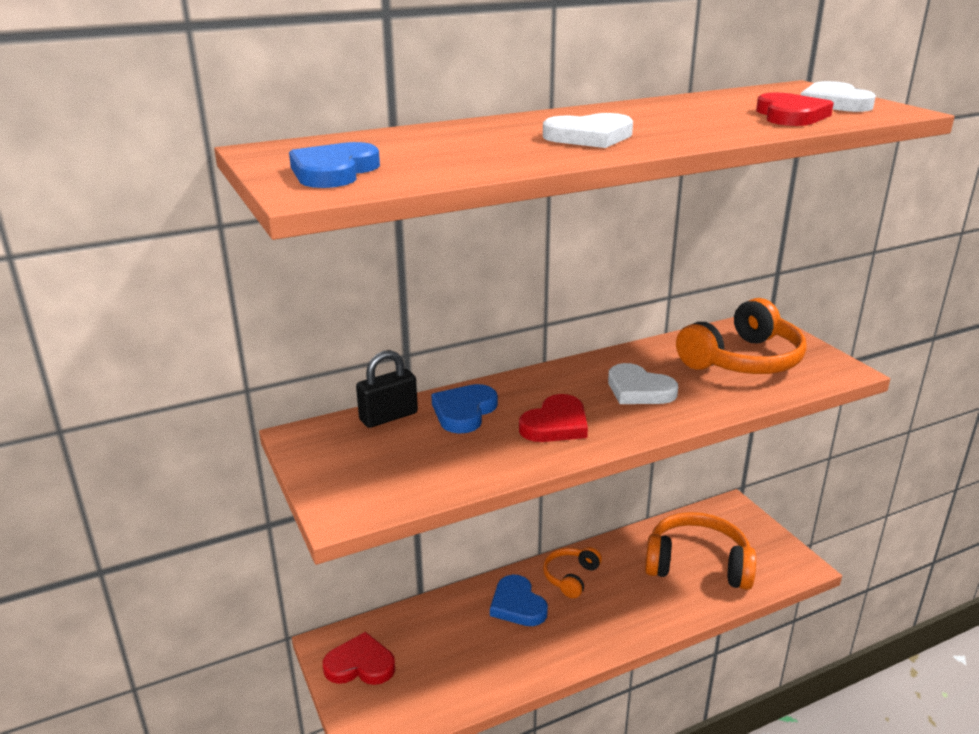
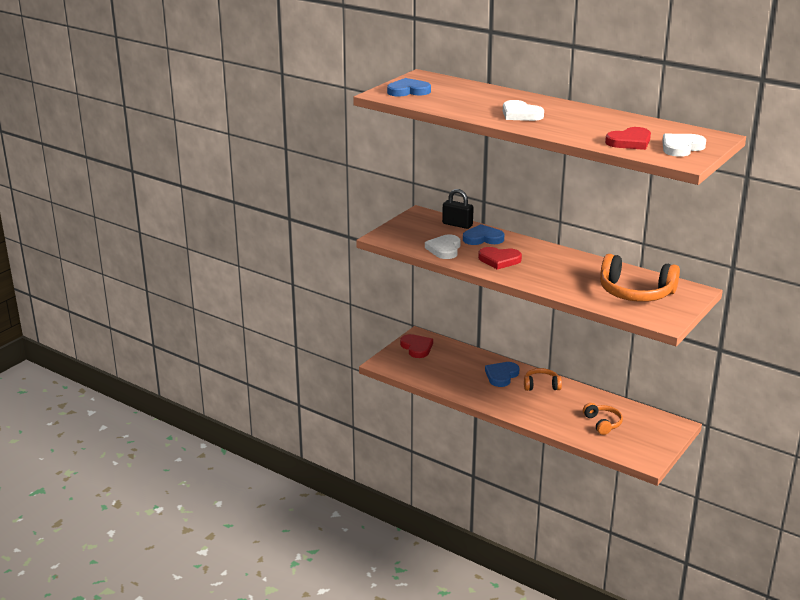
camera: 60 degrees right, 0 degrees up
(639, 390) = (560, 272): white heart -> white heart (444, 249)
(697, 564) = (602, 423): orange headphones -> orange headphones, size x0.55

